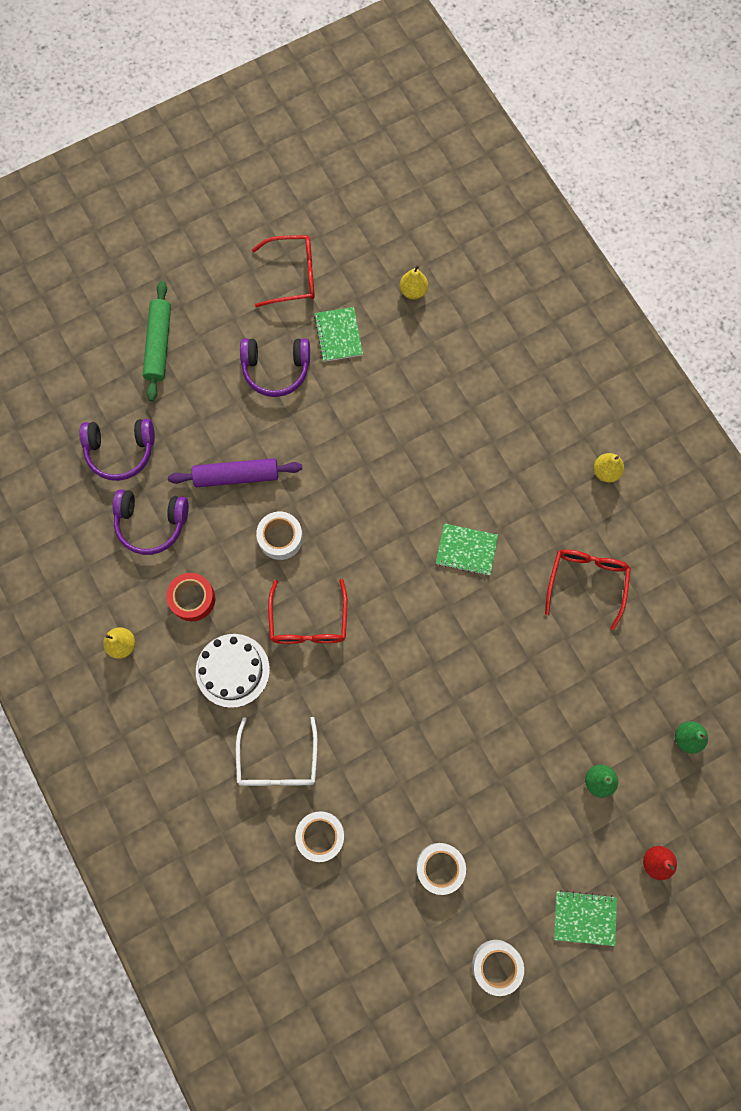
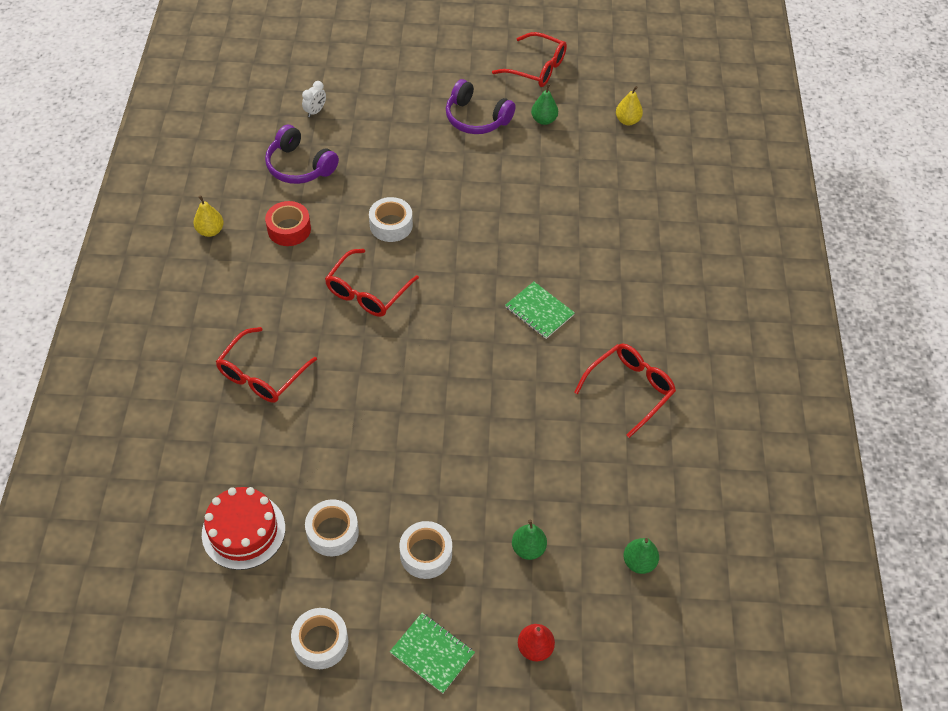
camera: 30 degrees right, 20 degrees down
(120, 451) = (315, 111): purple headphones -> white clock
(159, 345) = (399, 62): green rolling pin -> none
(232, 670) = (279, 292): white cake -> none
(236, 476) = (390, 169): purple rolling pin -> none
(278, 762) = (262, 374): white glasses -> red glasses
(320, 836) = (251, 448): white tape -> white tape (426, 554)
(338, 335) = (544, 120): green notebook -> green pear
(369, 914) = (243, 531): none -> red cake
(605, 472) = (706, 318): yellow pear -> none

